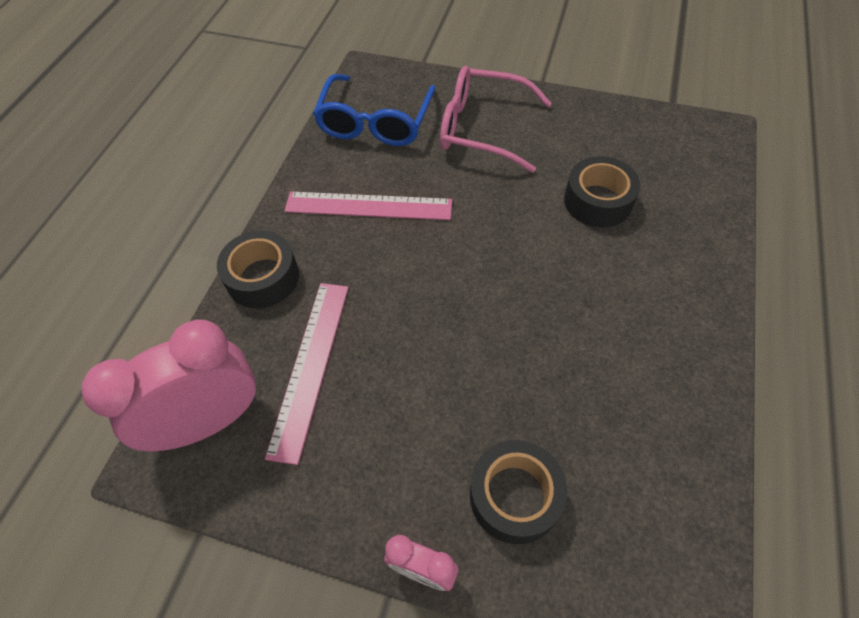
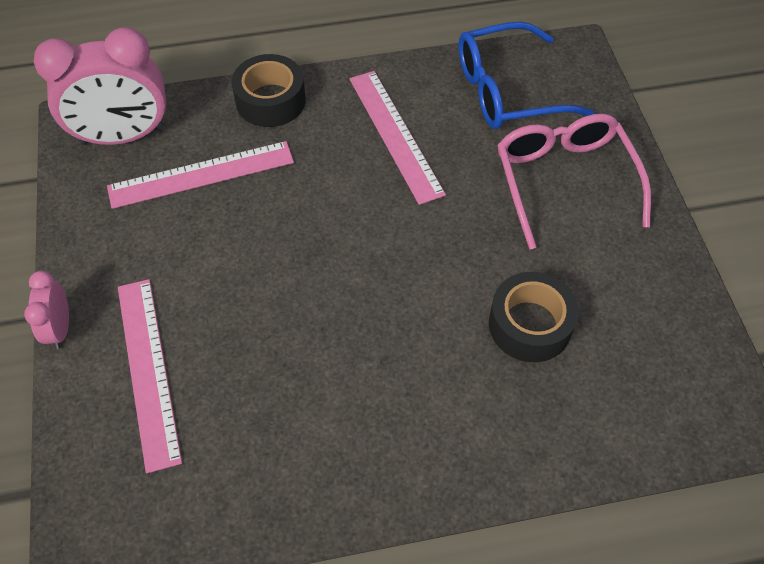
camera: 60 degrees right, 0 degrees up
(209, 421) = (123, 136): pink clock -> pink clock turned 135 degrees clockwise
(514, 496) = (148, 370): black tape -> pink ruler

